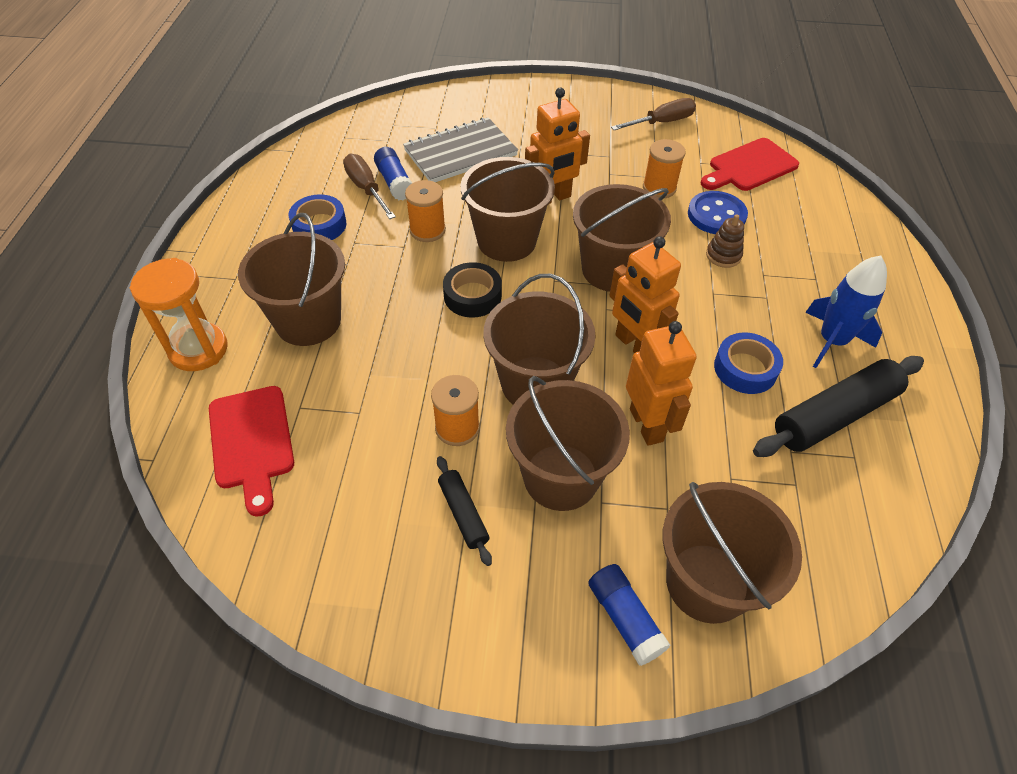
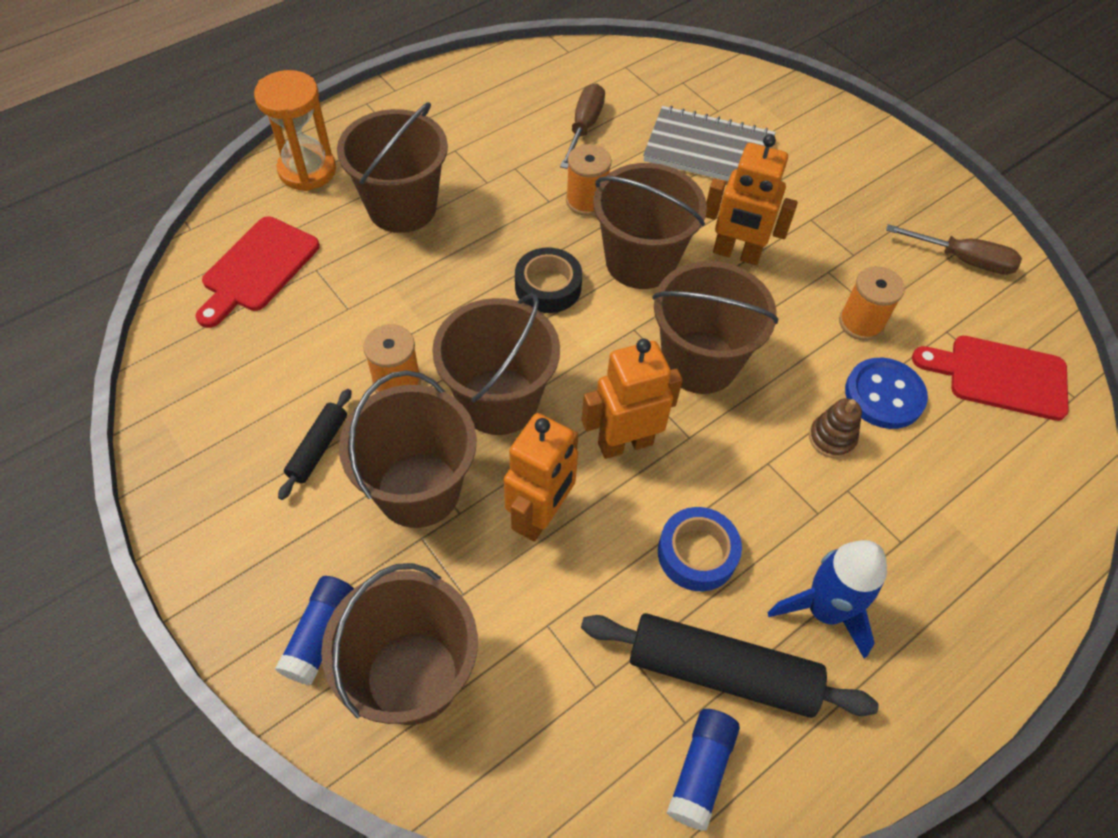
camera: 45 degrees right, 5 degrees up
(319, 225) = (507, 133): blue tape -> none
(394, 182) = (615, 138): blue glue stick -> blue glue stick (700, 771)
(634, 345) = (625, 443): orange robot -> orange robot turned 60 degrees clockwise

